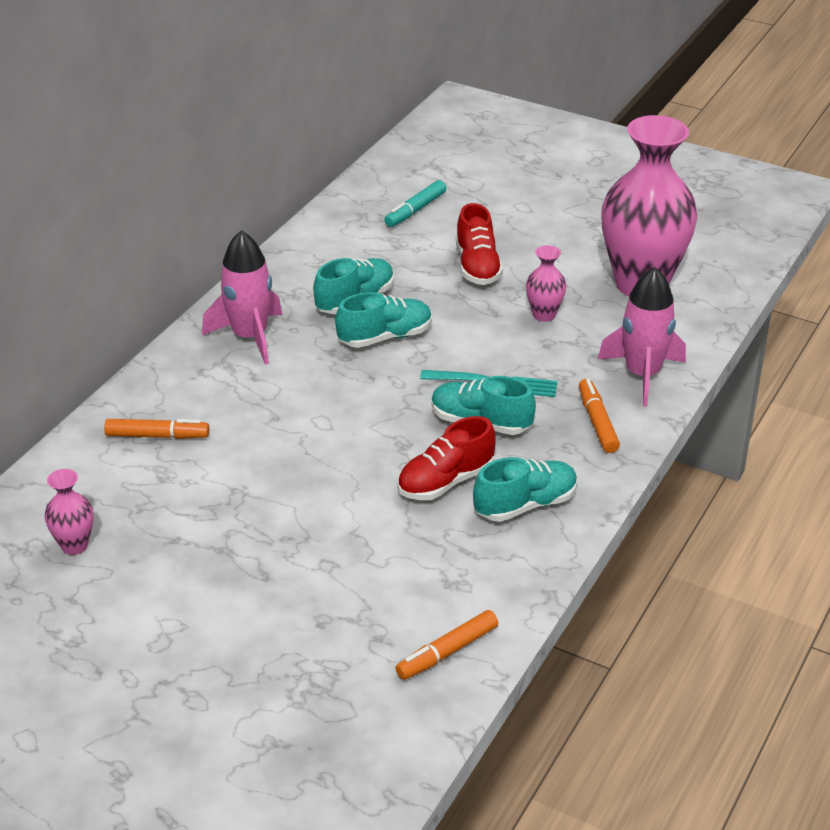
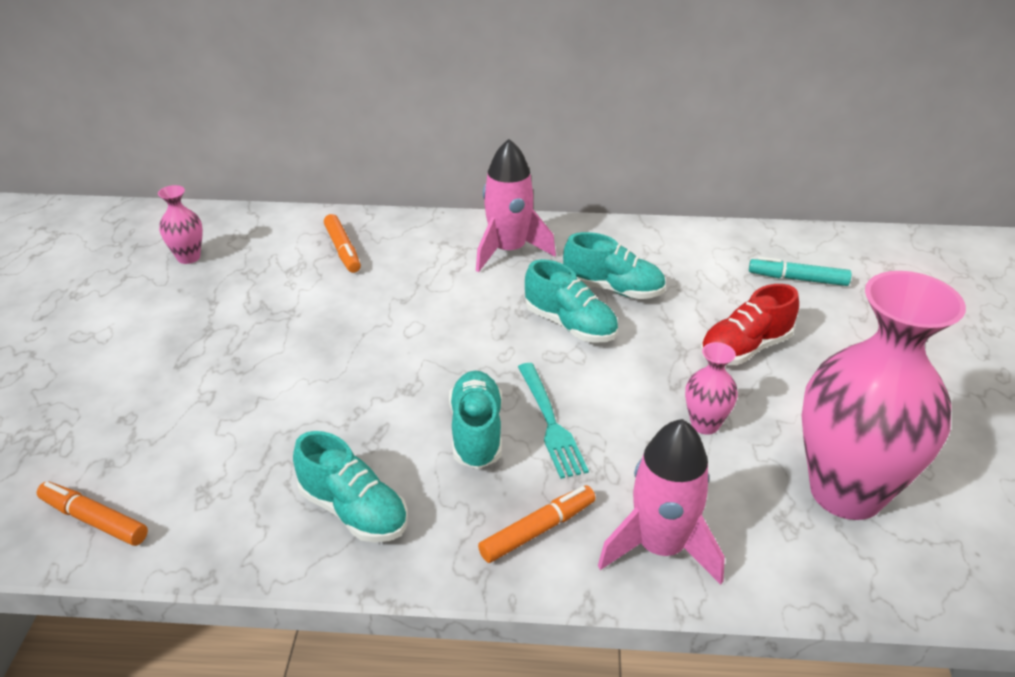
camera: 65 degrees right, 0 degrees up
(445, 482) = (364, 436): red shoe -> none

